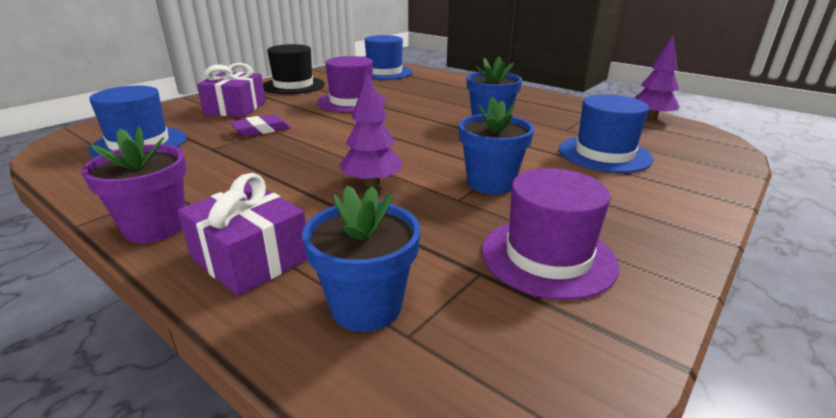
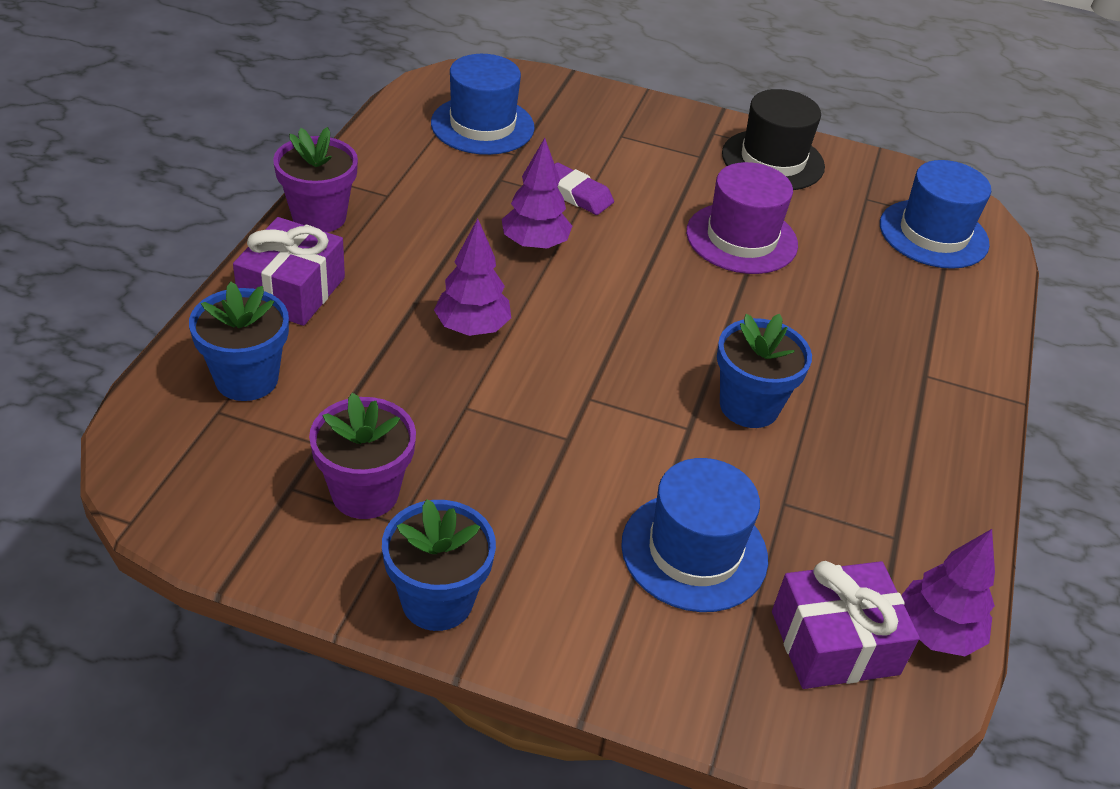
camera: 65 degrees right, 15 degrees up
(235, 108) = (636, 146): purple gift -> purple gift (834, 643)
(299, 149) = (535, 244): none -> purple tree
(490, 183) = (522, 430): blue flower pot -> blue flower pot (437, 600)
(548, 257) = (365, 493): purple hat -> purple flower pot

